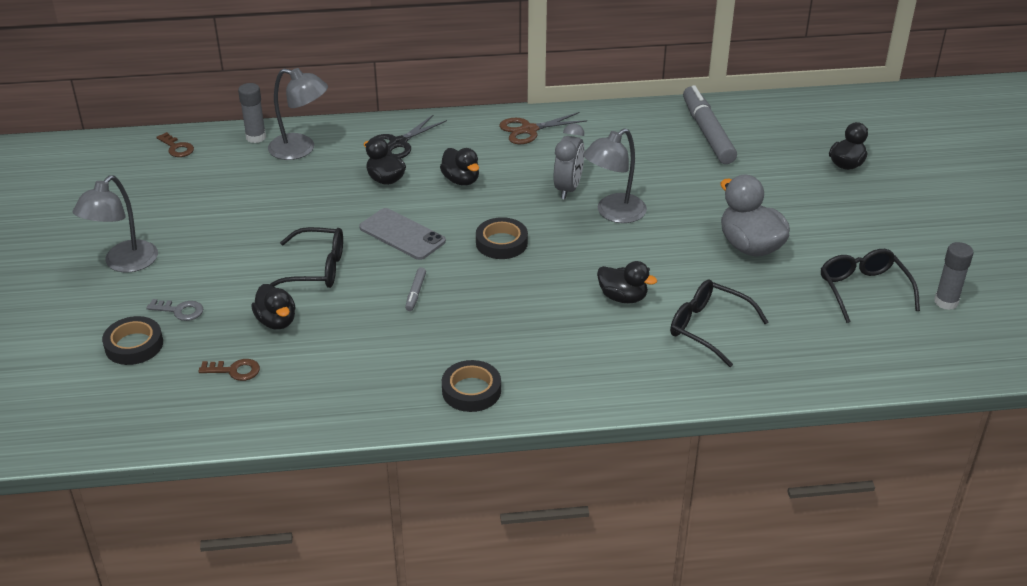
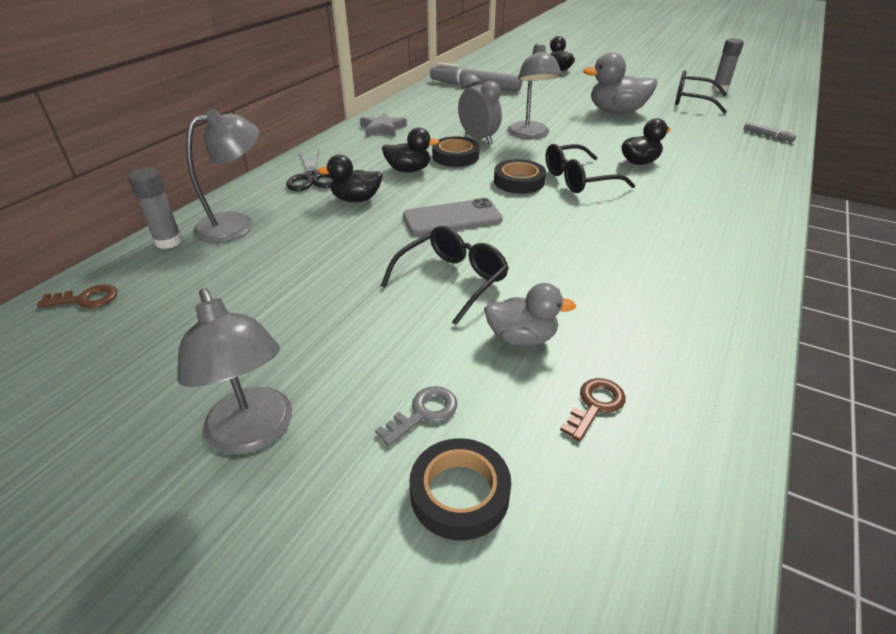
camera: 55 degrees left, 0 degrees up
(276, 321) = (521, 338): black duck -> grey duck
(415, 293) = (551, 239): grey marker -> grey marker (767, 136)
(471, 390) = (727, 259): black tape -> black tape (455, 156)
(529, 130) = (382, 128): brown scissors -> grey star
(708, 328) = (700, 148): black glasses -> black glasses (578, 179)

